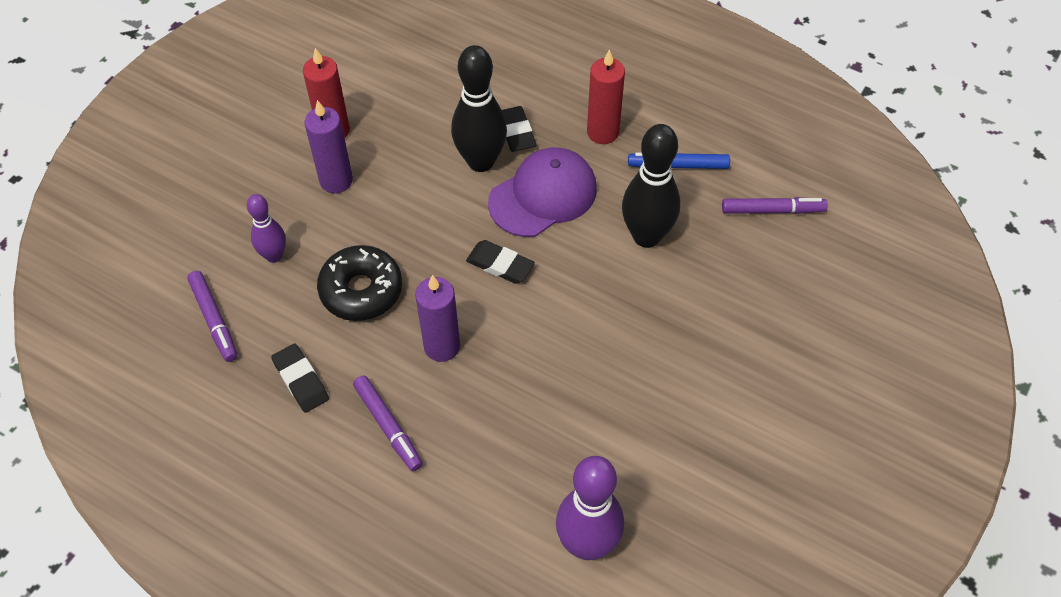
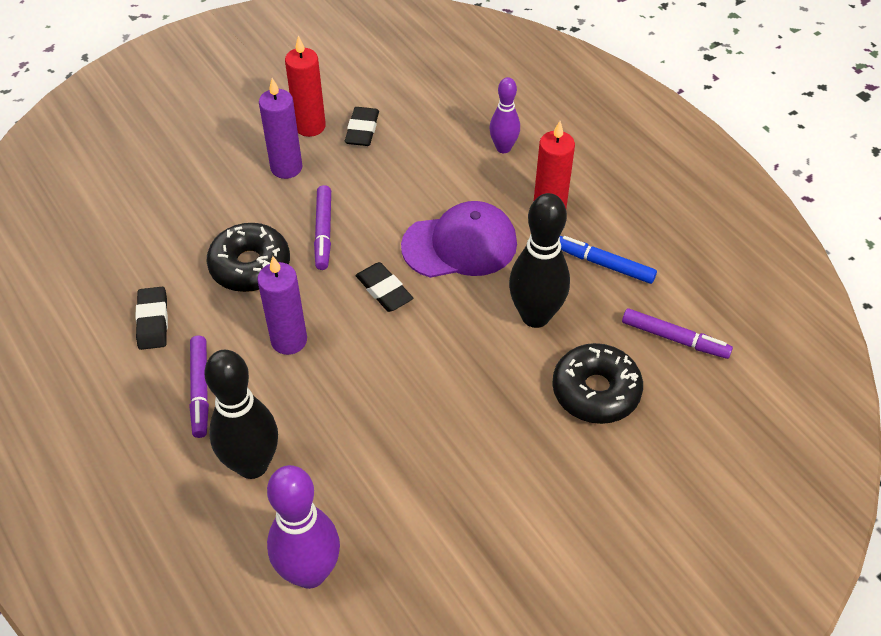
camera: 25 degrees right, 5 degrees down
(214, 319) = (116, 243): purple marker -> purple marker (323, 232)
(274, 256) = (196, 210): purple bowling pin -> purple bowling pin (503, 148)
(481, 161) = (421, 196): black bowling pin -> black bowling pin (252, 465)
(516, 132) = (469, 182): black eraser -> black eraser (362, 130)
(734, 283) = (595, 391): none -> black donut

